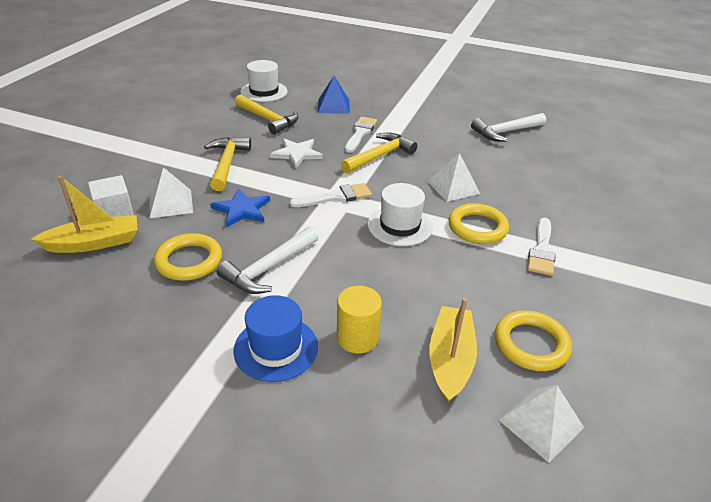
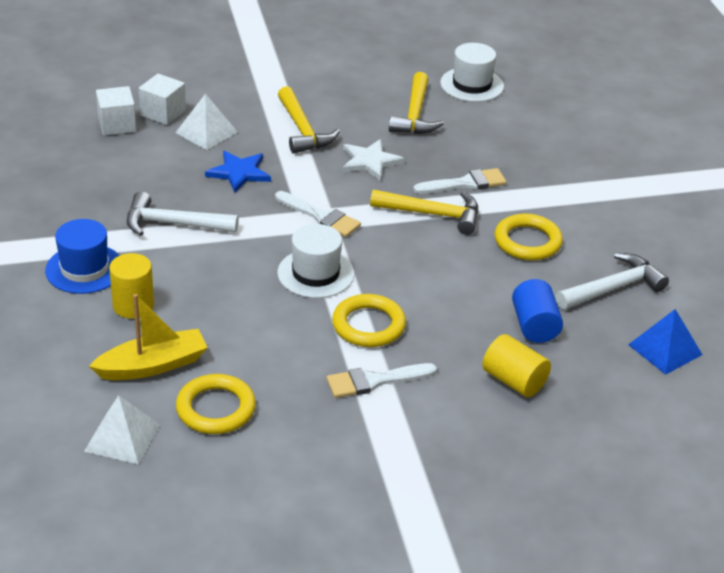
camera: 55 degrees right, 0 degrees up
(94, 243) = (117, 125): yellow boat -> white cube
(189, 261) = (142, 180): yellow ring -> yellow ring (527, 241)
(227, 163) = (302, 130): yellow hammer -> yellow hammer turned 105 degrees clockwise
(333, 106) = (503, 142): blue pyramid -> blue pyramid (665, 349)
(453, 187) = (429, 285): white pyramid -> none
(506, 132) = (613, 288): white hammer -> white hammer turned 120 degrees clockwise
(523, 169) = (534, 326): none -> blue cylinder
(573, 197) = (514, 381): none -> yellow cylinder

